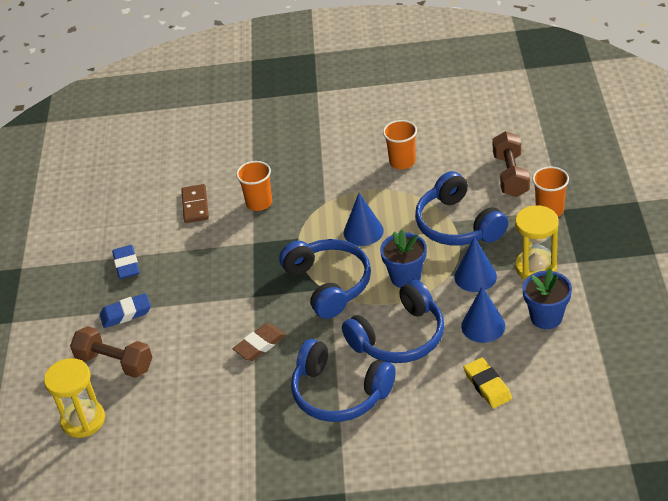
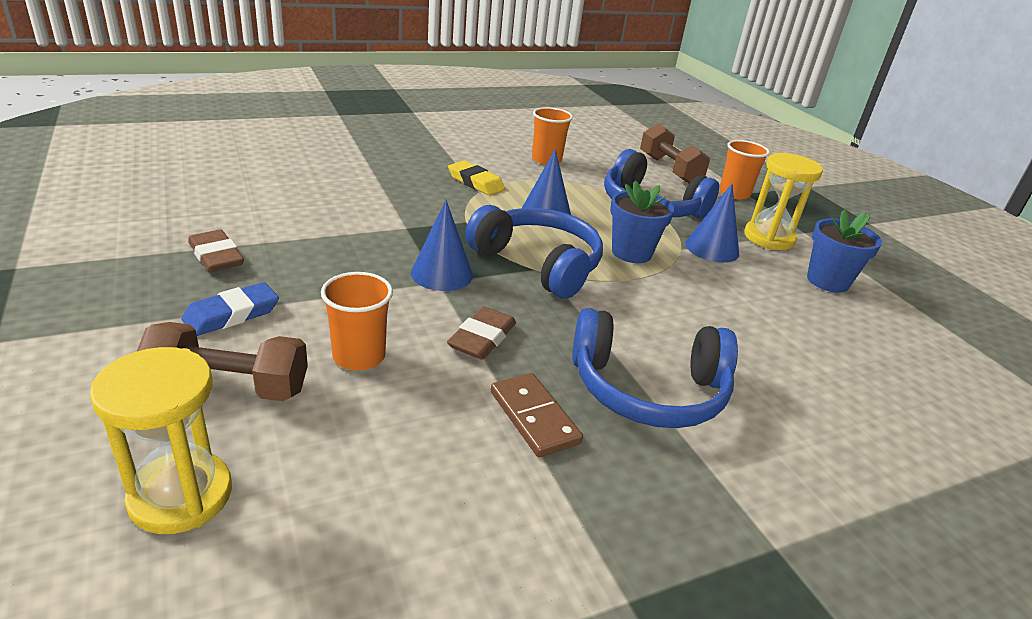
camera: 30 degrees left, 10 degrees down
(126, 265) = (216, 256): blue eraser -> brown eraser
(195, 205) = (304, 195): brown domino -> brown domino (534, 417)
(259, 203) = (394, 192): orange cup -> orange cup (359, 356)
(399, 337) = (676, 313): blue headphones -> none
(483, 326) = (767, 294): blue cone -> blue cone (442, 274)
(487, 385) = (836, 358): yellow eraser -> yellow eraser (475, 182)

